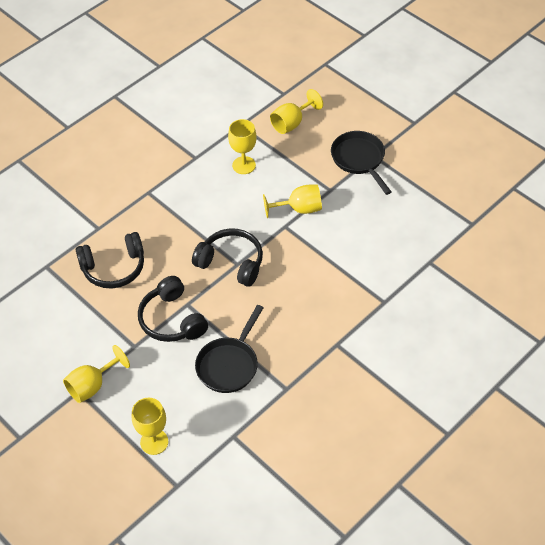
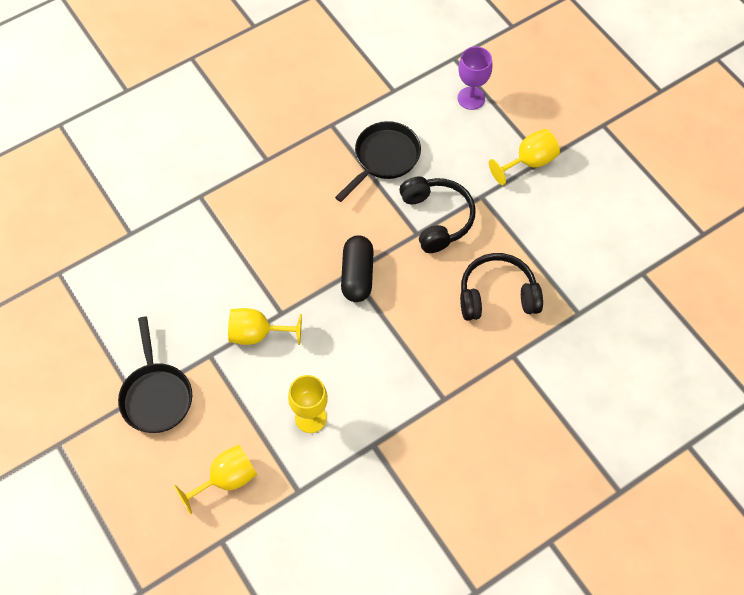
camera: 170 degrees left, 10 degrees up
(154, 442) = (471, 98): yellow goblet -> purple goblet
(231, 263) = (357, 275): black headphones -> black capsule

